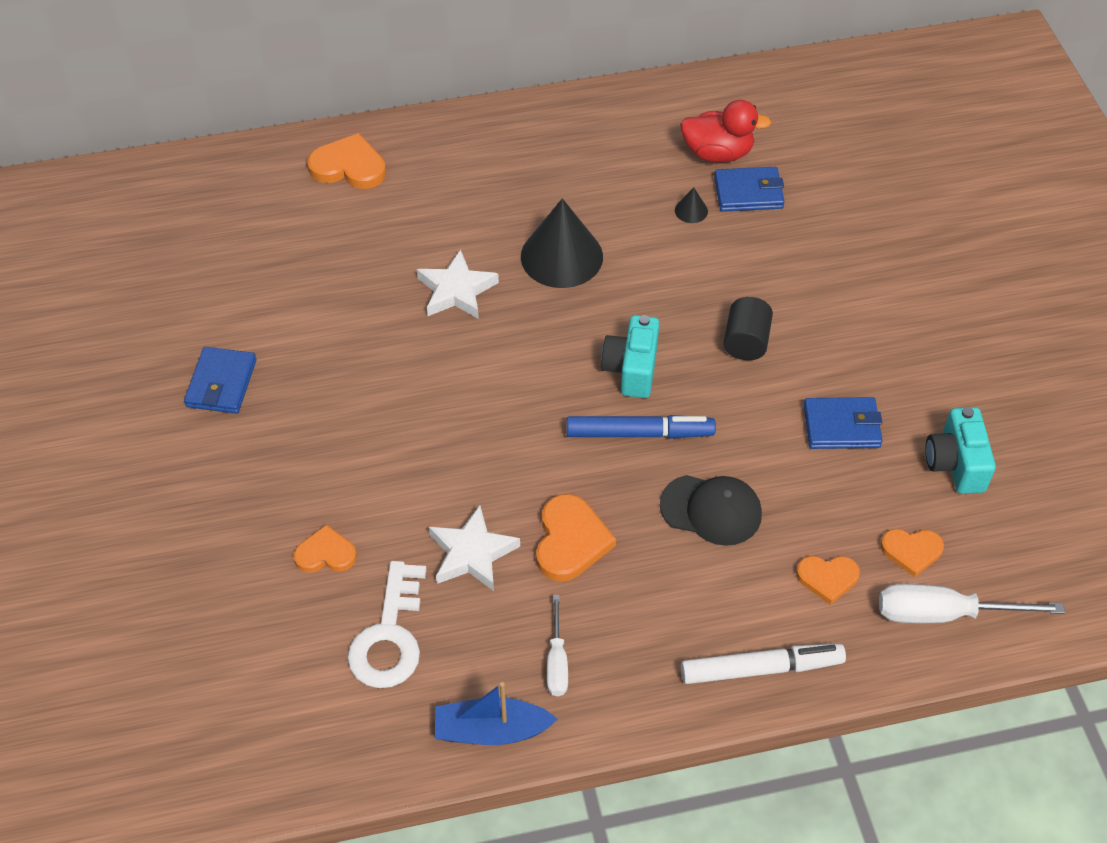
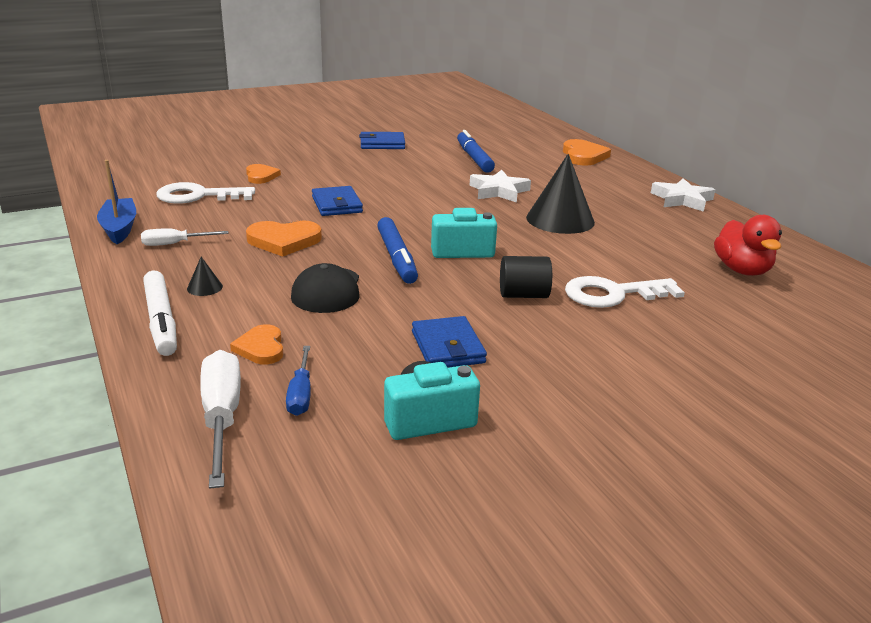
camera: 75 degrees right, 25 degrees down
(322, 286) = (474, 158): none -> blue marker
(472, 553) = (267, 212): white star -> white star (682, 199)
(691, 210) = (658, 263): black cone -> black cone (204, 287)
(748, 193) = (708, 286): blue wallet -> blue wallet (337, 205)
(754, 270) = (613, 294): none -> white key
(911, 551) = (301, 394): orange heart -> blue screwdriver

